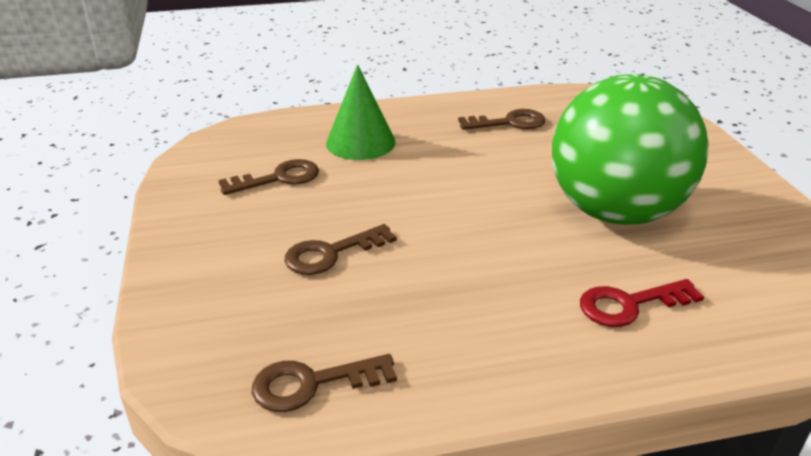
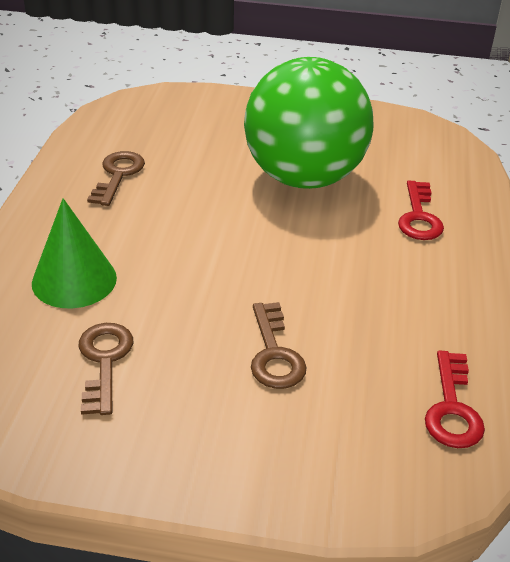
camera: 70 degrees left, 5 degrees up
(312, 384) = (452, 408): brown key -> red key

